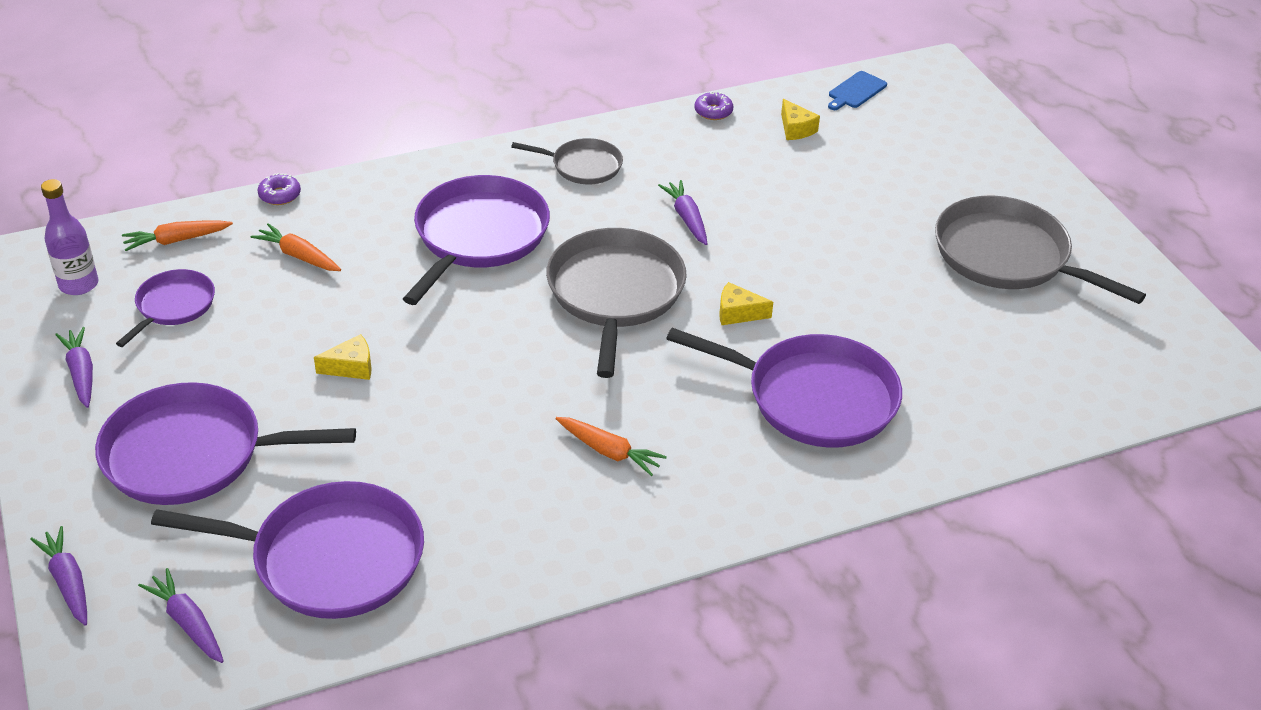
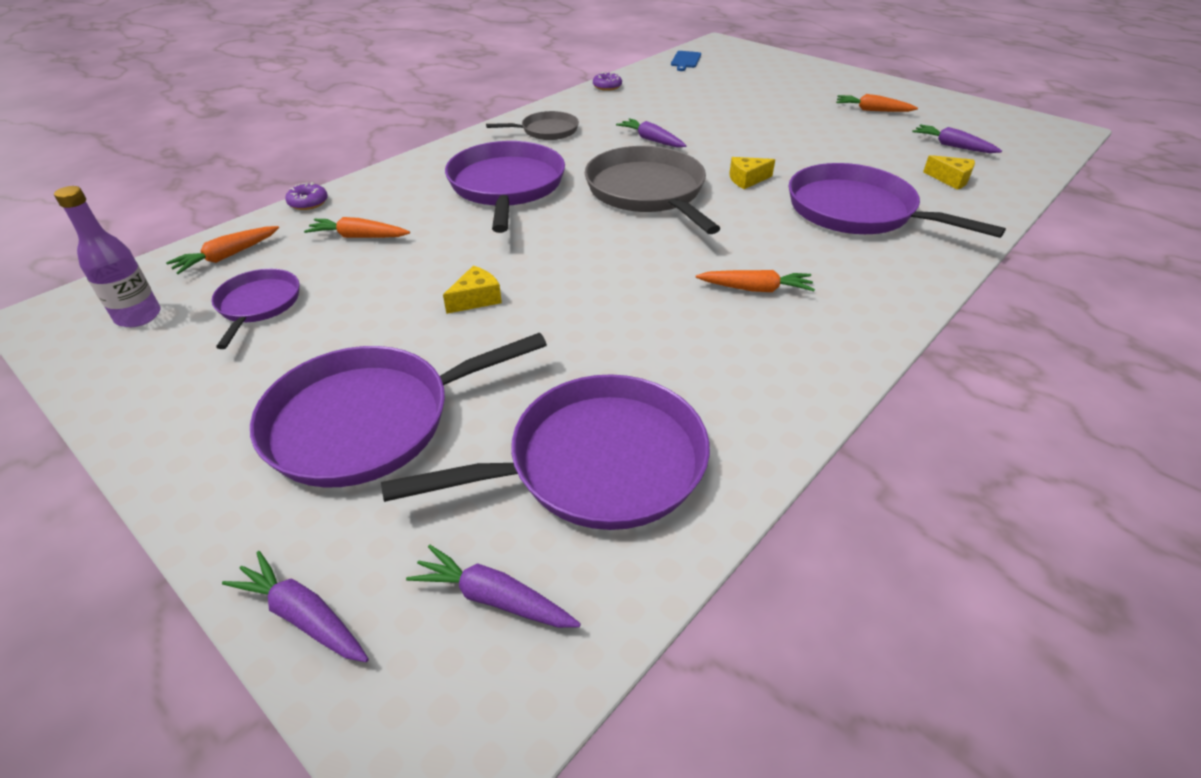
camera: 25 degrees left, 0 degrees up
(81, 373) = (187, 390): purple carrot -> purple carrot (952, 146)
(795, 129) = (670, 83): yellow cheese -> yellow cheese (950, 179)
(813, 398) = (856, 211): purple pan -> purple pan turned 135 degrees counterclockwise
(1007, 256) = (872, 110): grey pan -> orange carrot

